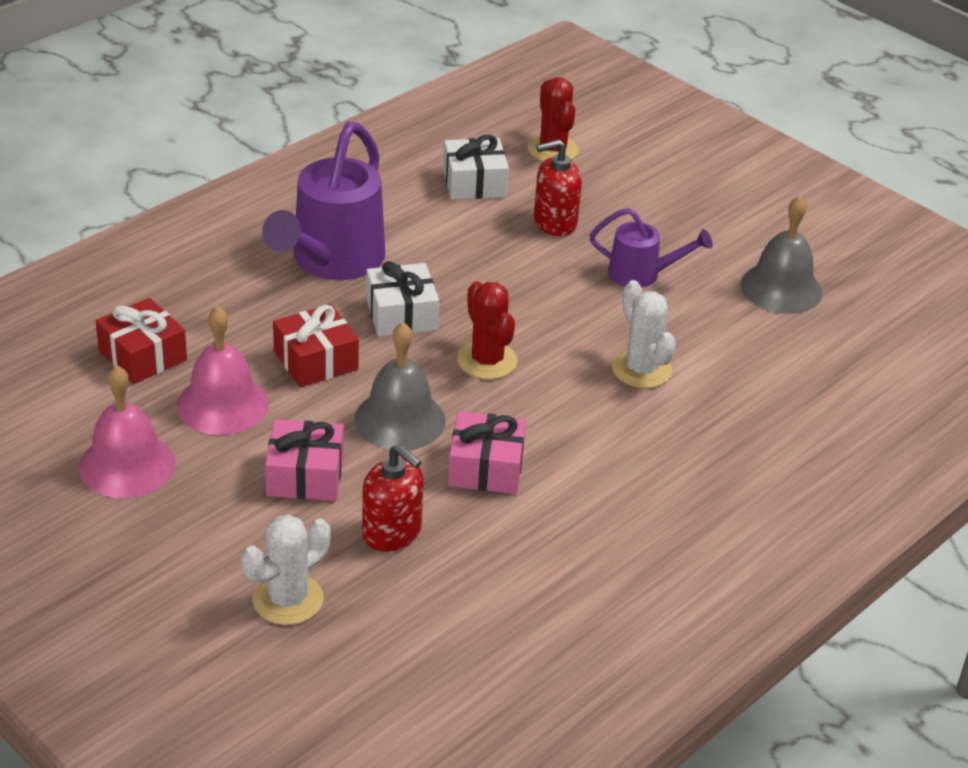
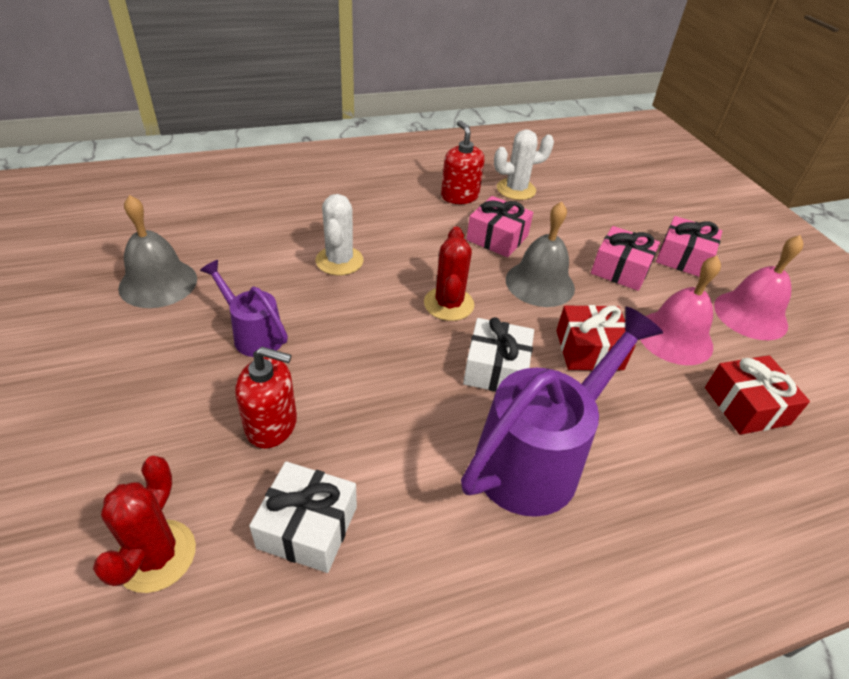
camera: 155 degrees left, 5 degrees up
(220, 527) = (683, 258): none -> pink gift
(288, 599) = (646, 213): white cactus -> white cactus (516, 189)
(392, 532) = (574, 224): red soap dispenser -> red soap dispenser (459, 196)

